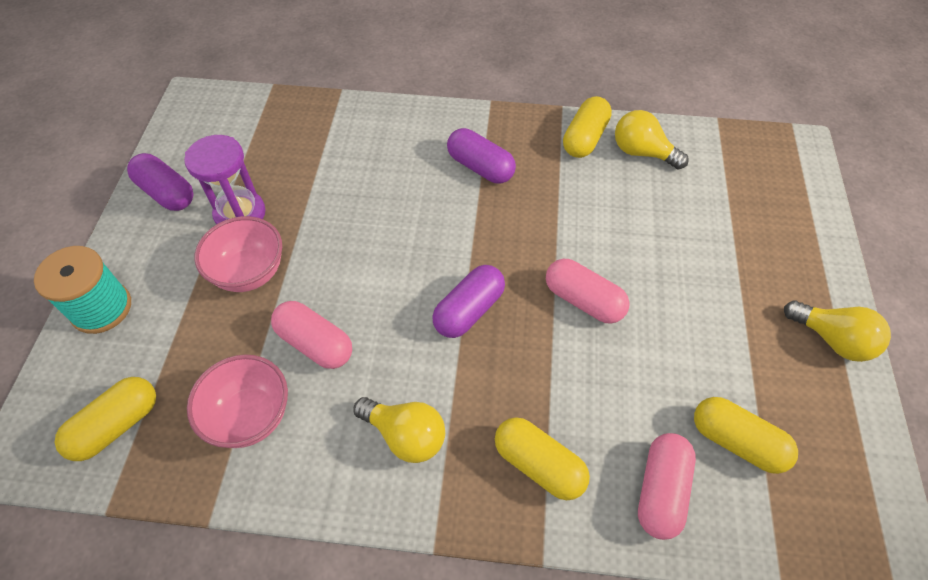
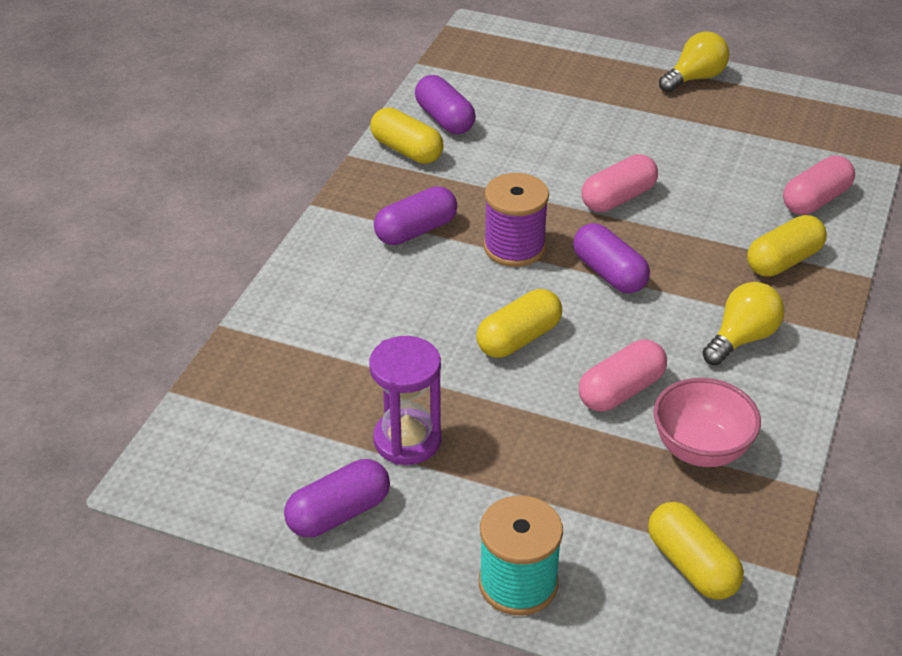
camera: 75 degrees left, 15 degrees down
(250, 273) = (506, 437): pink bowl -> none
(482, 235) = (514, 247): none -> purple spool
(642, 152) = (444, 119): yellow light bulb -> purple capsule
(661, 490) = (815, 200): pink capsule -> pink capsule turned 75 degrees counterclockwise
(736, 441) = (778, 151): yellow capsule -> yellow capsule (518, 338)

